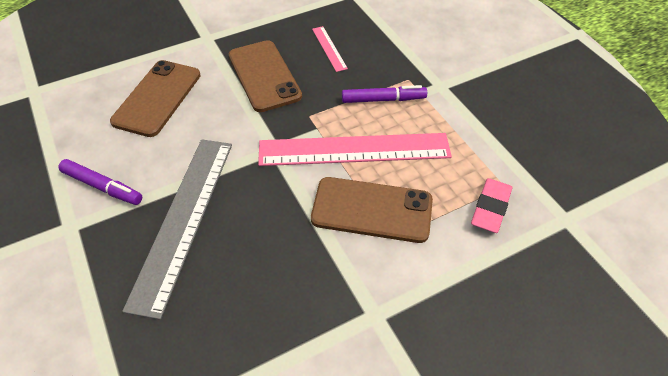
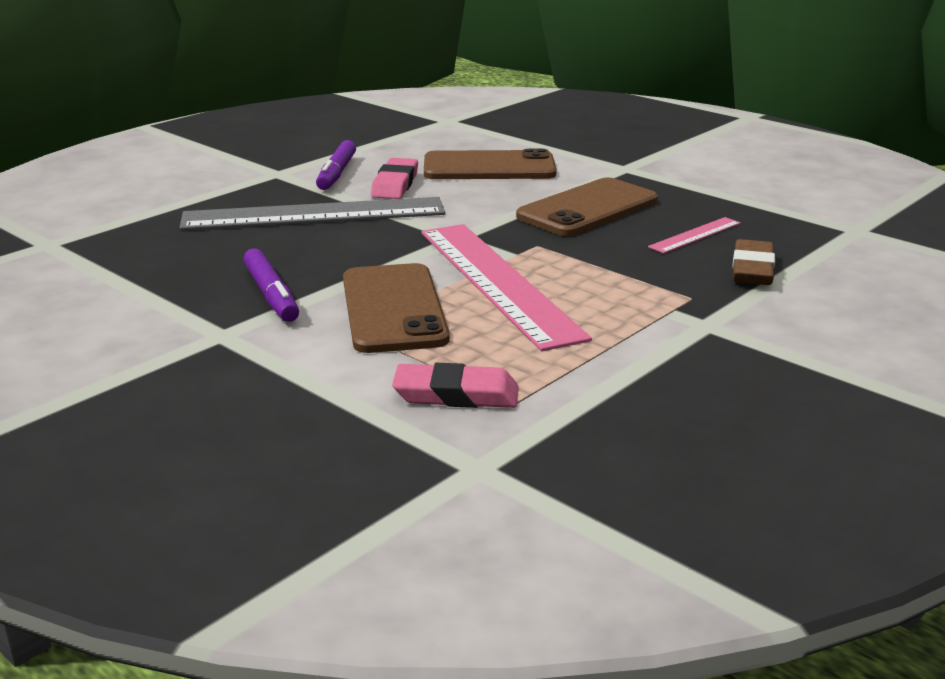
camera: 70 degrees right, 25 degrees down
(154, 157) = (395, 184): none -> pink eraser
(383, 46) = (752, 269): none -> brown eraser
(383, 100) = (622, 286): purple marker -> purple marker (271, 295)

